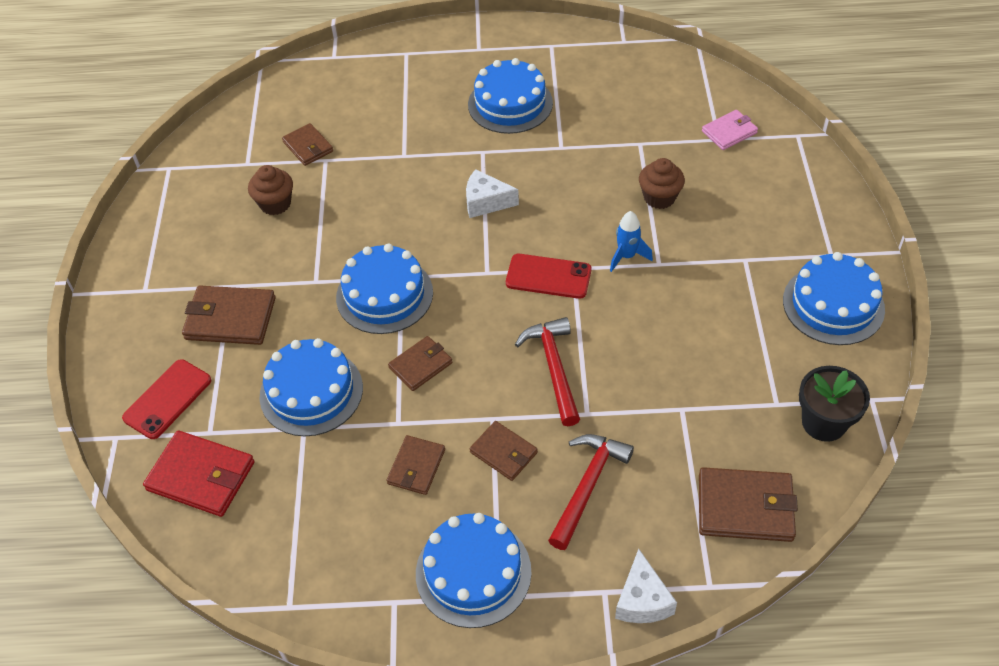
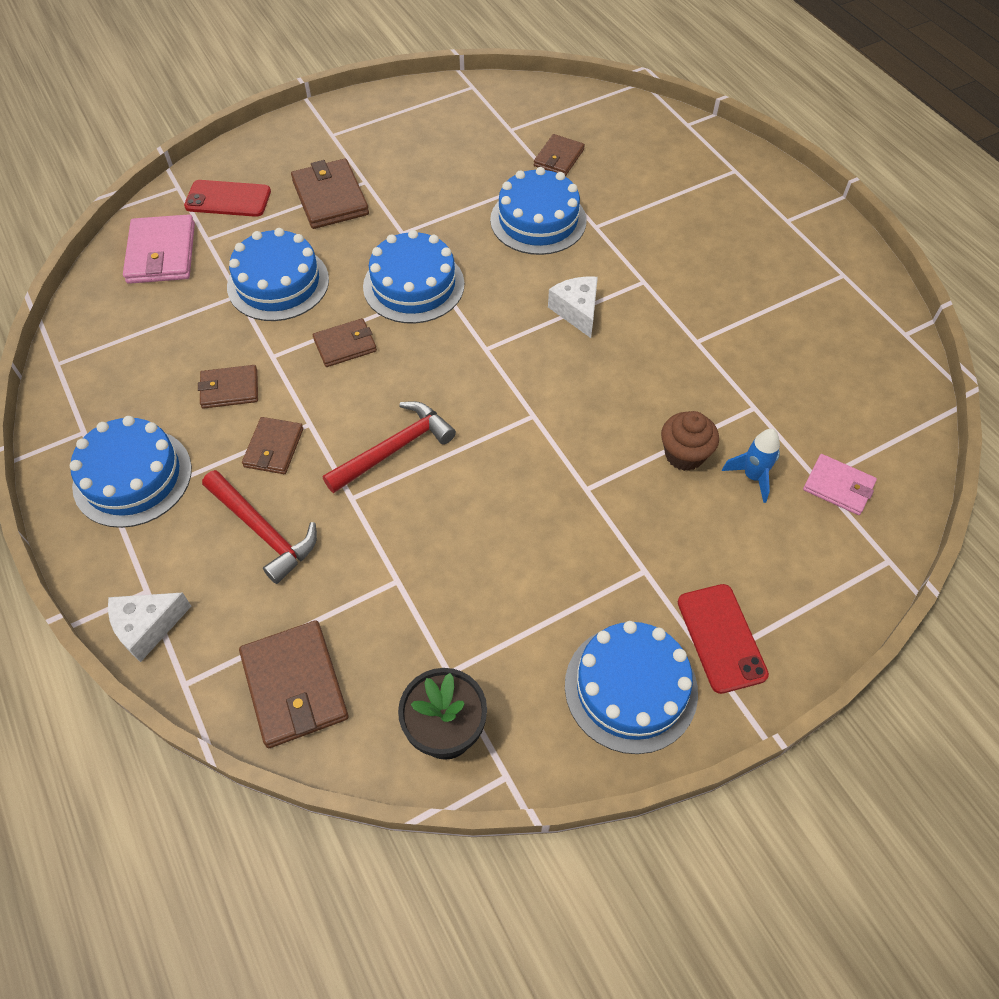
camera: 60 degrees right, 5 degrees up
(201, 476) = (161, 253): red wallet -> pink wallet
(275, 204) = (475, 167): brown cupcake -> none
(421, 365) = (345, 345): brown wallet -> brown wallet turned 45 degrees counterclockwise
(510, 104) = (728, 276): blue cake -> blue cake (538, 220)
(548, 276) = (509, 399): red phone -> red phone (721, 638)
(587, 486) = (263, 531): red hammer -> red hammer turned 45 degrees clockwise
(627, 256) = (578, 456): blue rocket -> blue rocket (752, 476)

